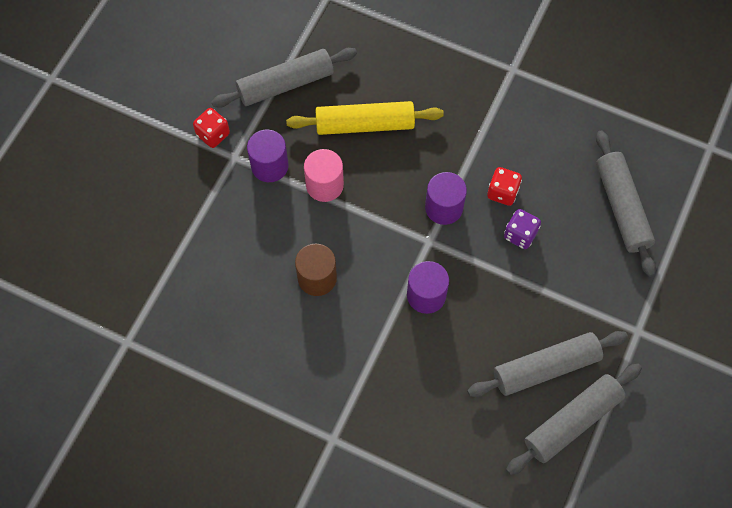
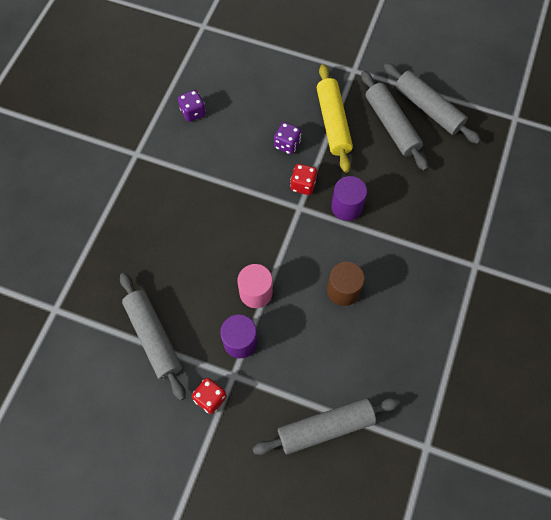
camera: 95 degrees left, 0 degrees up
(365, 124) = (194, 265): yellow rolling pin -> yellow rolling pin (333, 123)
(444, 208) = (269, 198): purple cylinder -> none
(502, 192) = (251, 157): red dice -> red dice (303, 185)
(571, 131) = (193, 112): none -> purple dice
(621, 207) = (257, 79): grey rolling pin -> grey rolling pin (325, 427)

